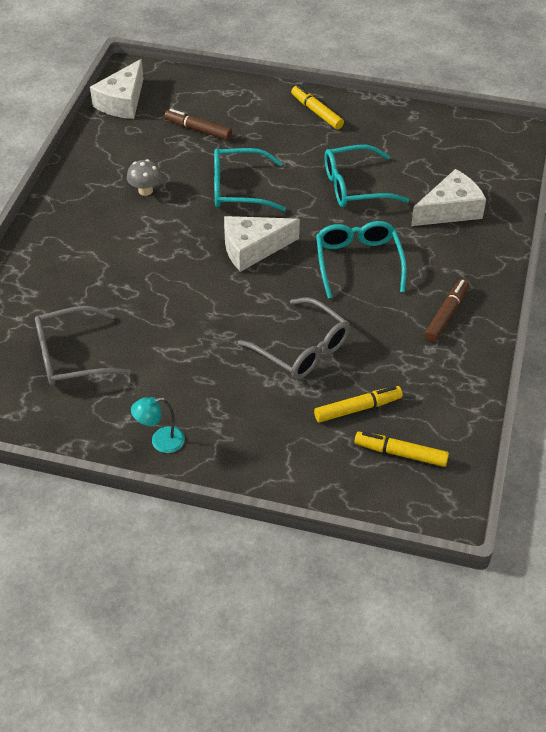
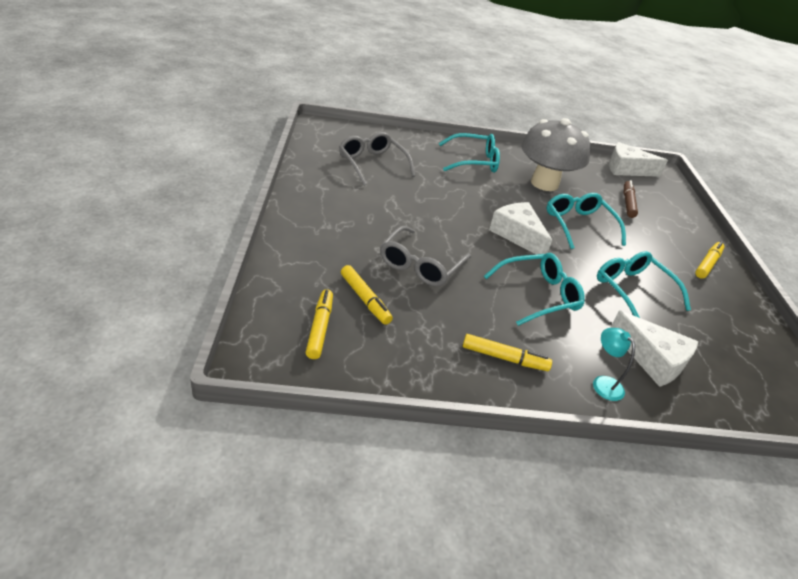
camera: 70 degrees right, 10 degrees down
(80, 245) = (473, 161): none -> turquoise glasses
(145, 190) = (544, 183): grey mushroom -> grey mushroom, size x2.46
(160, 441) = (306, 202): turquoise lamp -> turquoise lamp (603, 383)
(446, 315) = (504, 358): brown marker -> yellow marker

